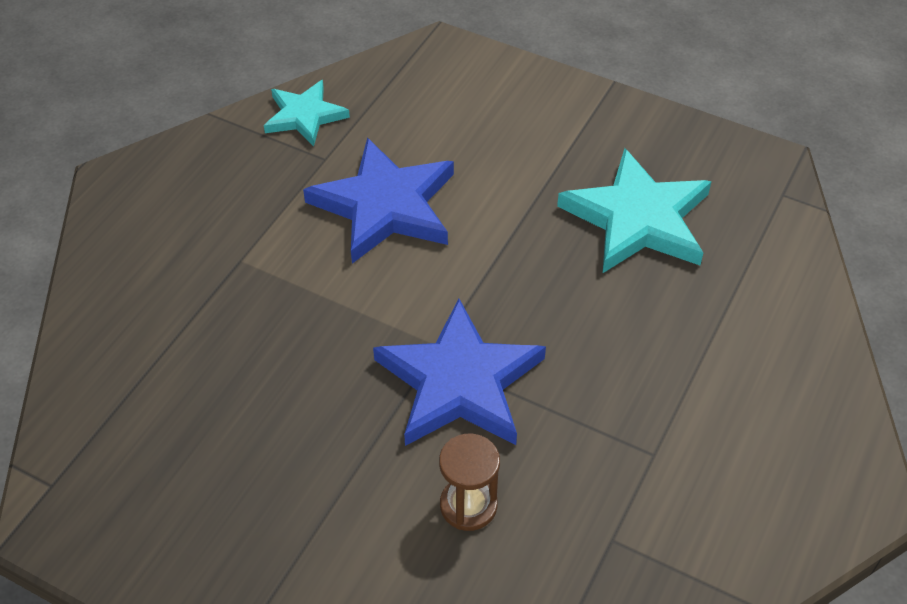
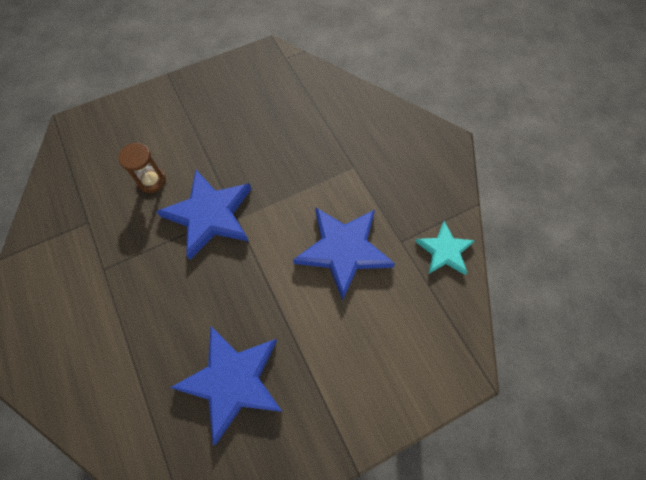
camera: 125 degrees right, 15 degrees up
(637, 219) = (232, 381): turquoise star -> blue star

